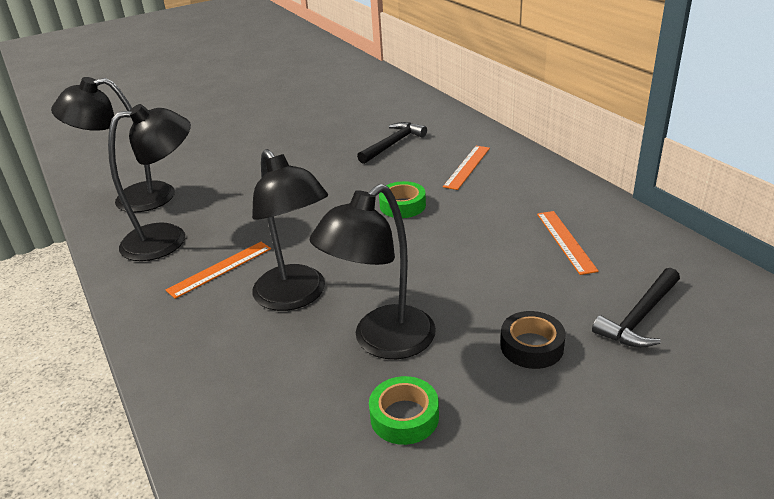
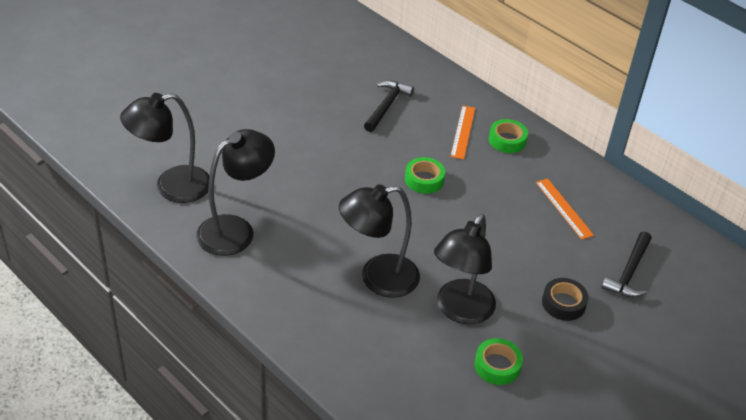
camera: 20 degrees left, 10 degrees up
(220, 269) = (301, 257): orange ruler -> none
(296, 296) = (378, 278): black lamp -> black lamp turned 120 degrees clockwise
(516, 175) = (507, 140): none -> green tape

